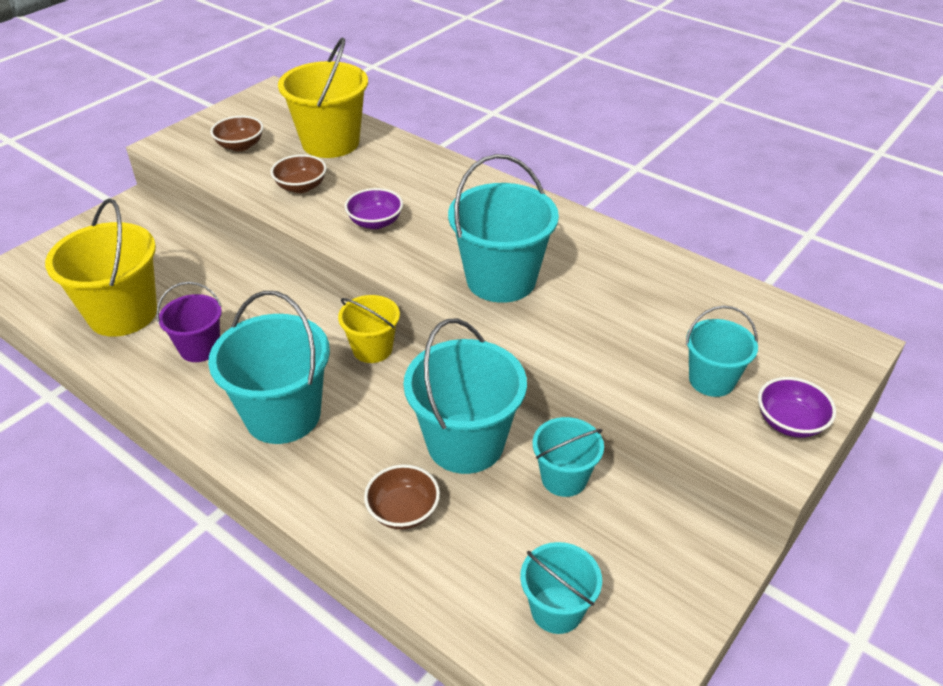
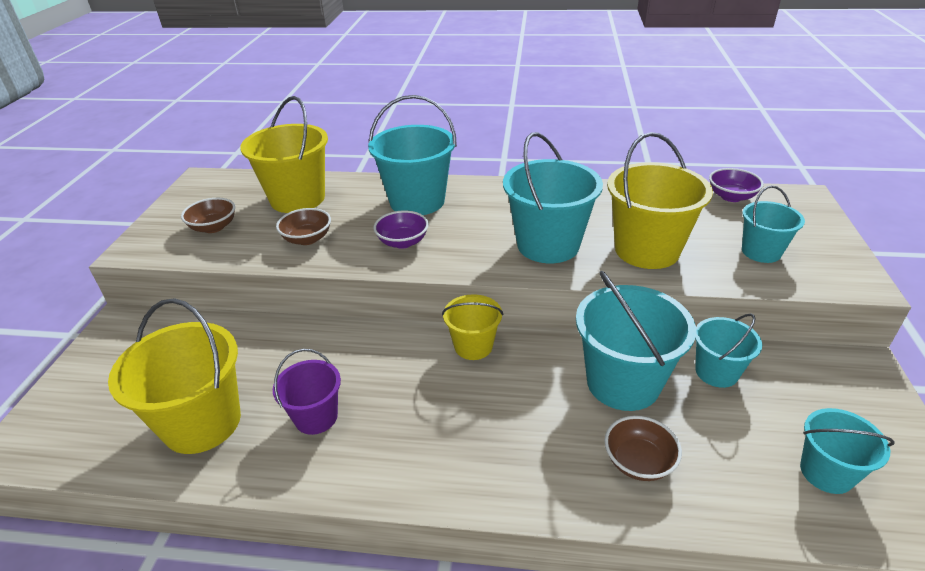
camera: 30 degrees left, 5 degrees down
(283, 415) = (455, 437): turquoise bucket -> turquoise bucket (417, 201)
(591, 326) = (647, 250): none -> yellow bucket
(789, 422) = (835, 257): purple bowl -> purple bowl (731, 197)

